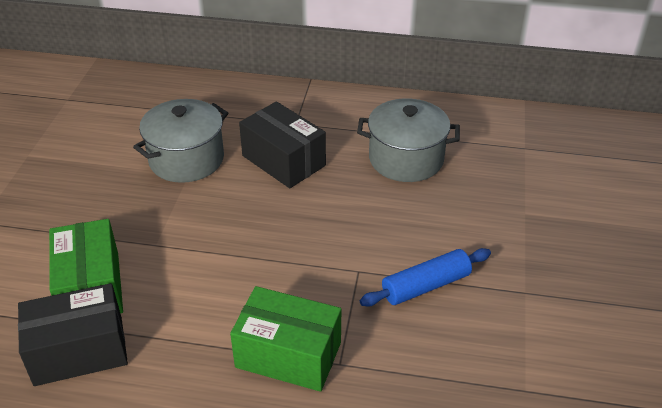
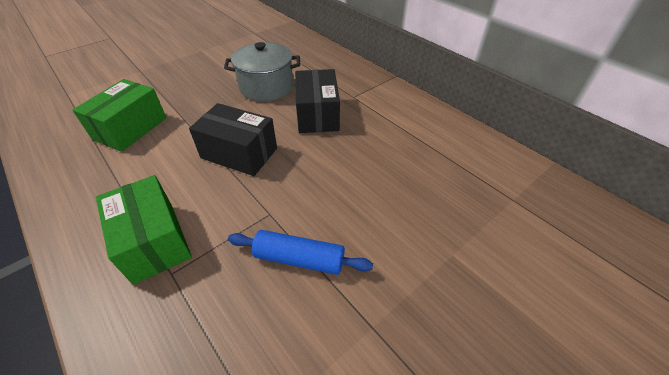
camera: 40 degrees right, 5 degrees up
(79, 350) = (77, 158): black box -> black box (239, 153)
(406, 159) = (400, 155): grey pot -> none

